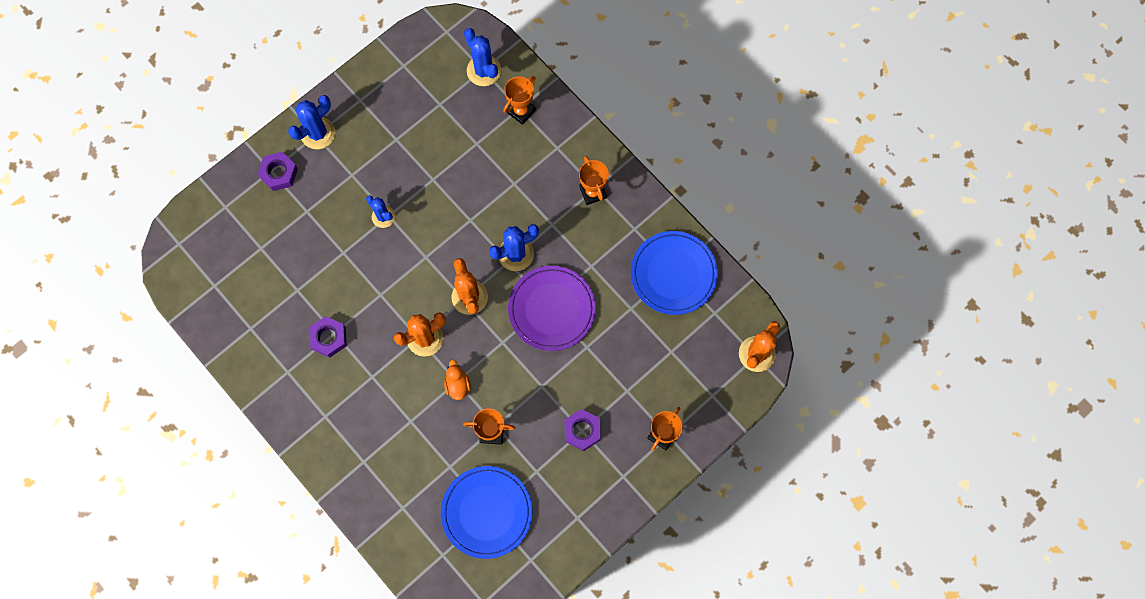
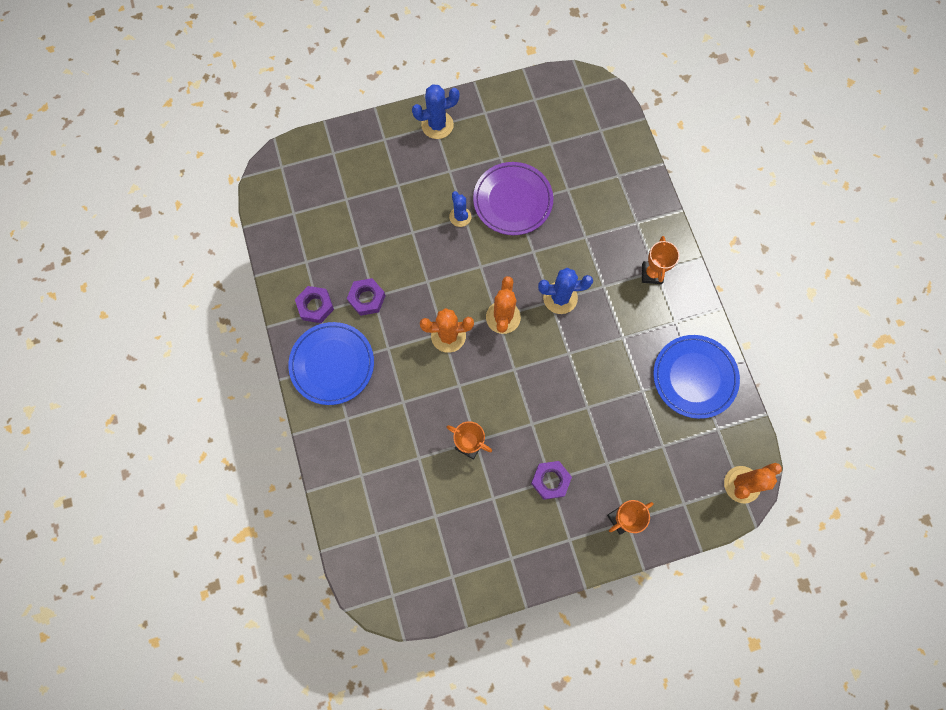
camera: 25 degrees right, 0 degrees up
(279, 173) = (390, 144): purple nut -> purple nut (315, 306)
(457, 385) = (458, 389): orange duck -> none
(484, 70) = (601, 131): blue cactus -> none
(487, 512) = (433, 514): blue plate -> blue plate (332, 364)
(521, 111) = (618, 178): orange trophy -> none
(552, 309) = (570, 360): purple plate -> purple plate (512, 200)

